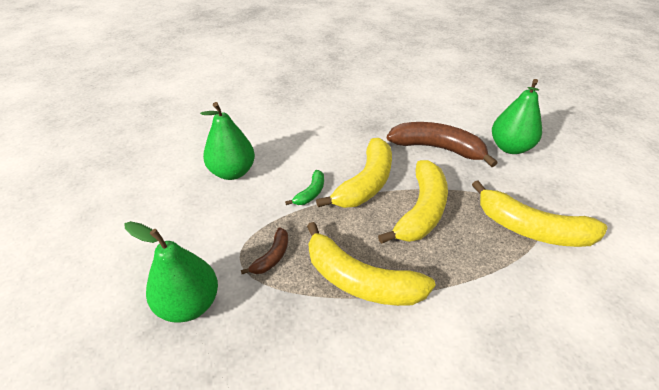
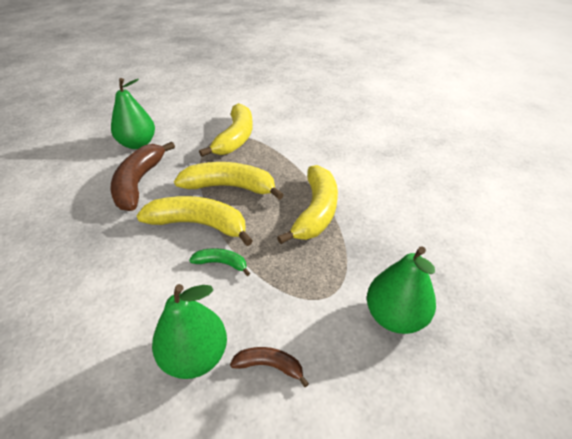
camera: 105 degrees left, 0 degrees up
(272, 256) = (316, 271): brown banana -> brown banana (269, 366)

